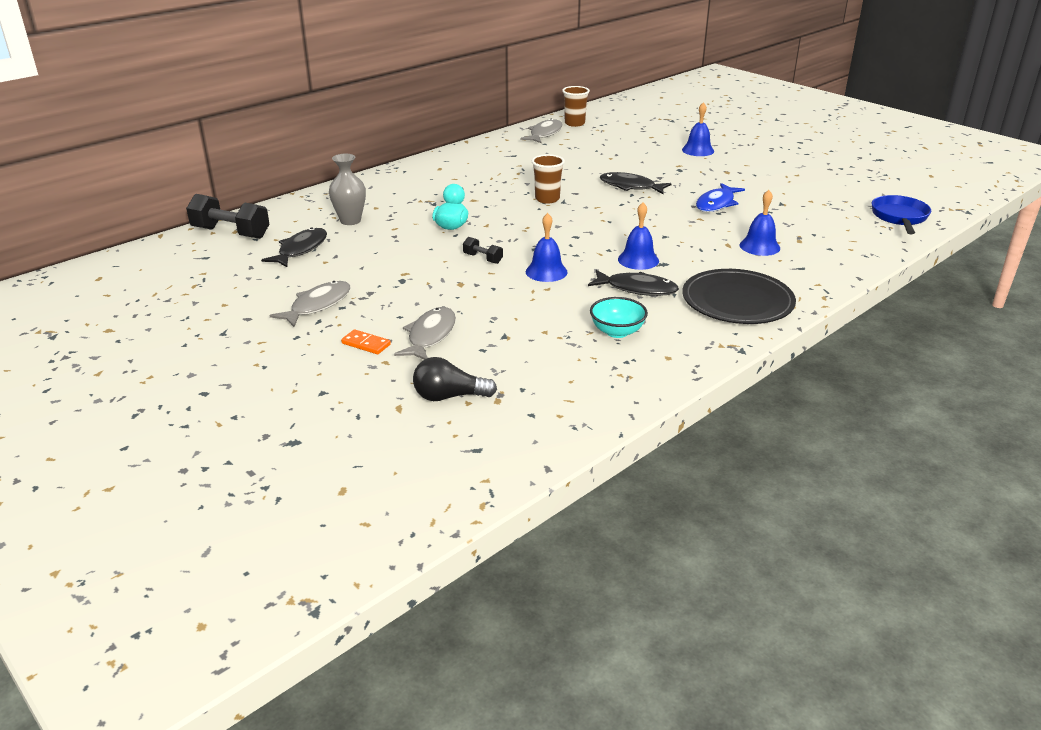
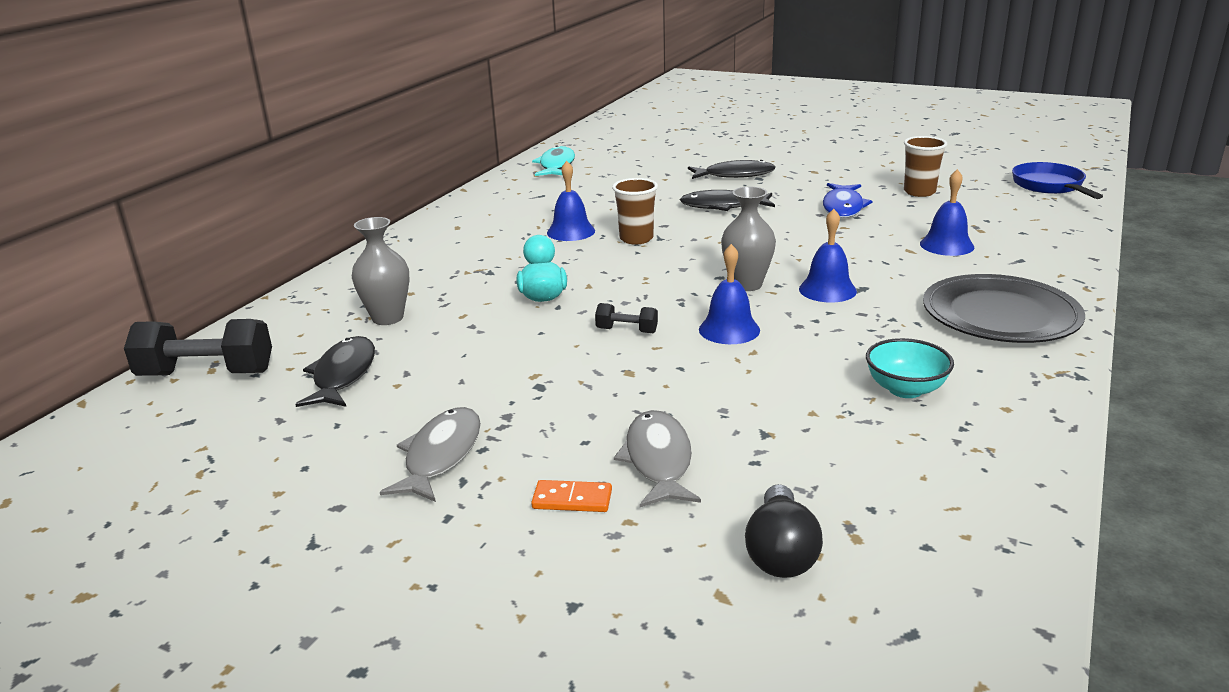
camera: 20 degrees left, 5 degrees down
(449, 396) = (780, 552): black light bulb -> black light bulb turned 60 degrees counterclockwise
(544, 134) = (556, 165): grey fish -> turquoise fish
(574, 123) = (582, 149): brown cup -> brown cup (919, 192)
(588, 245) = (747, 285): none -> grey vase
(637, 289) = (867, 326): black fish -> black fish (735, 175)
(698, 150) = (756, 154): blue bell -> blue bell (571, 231)

